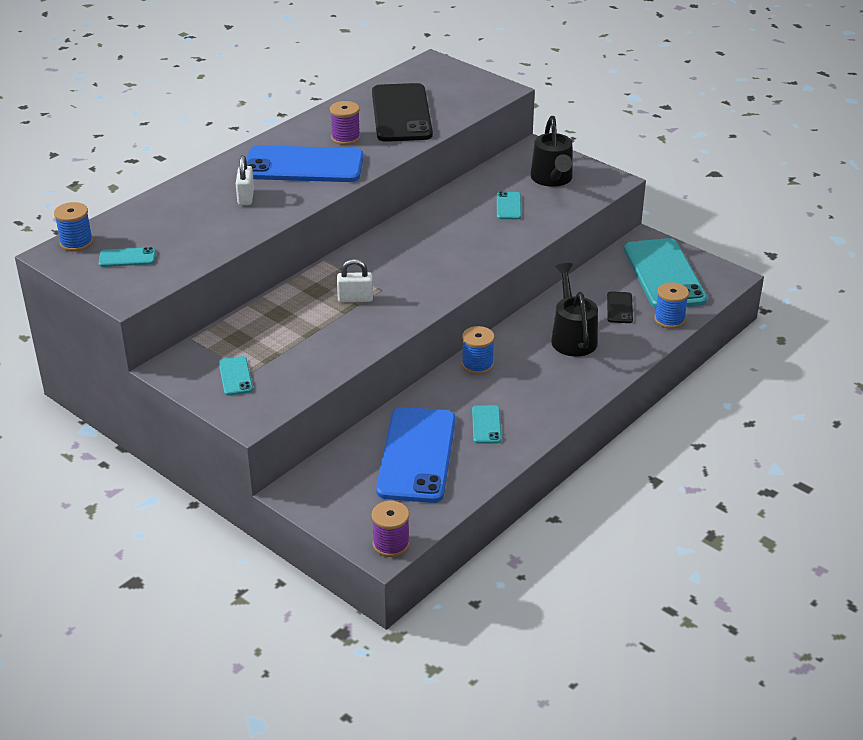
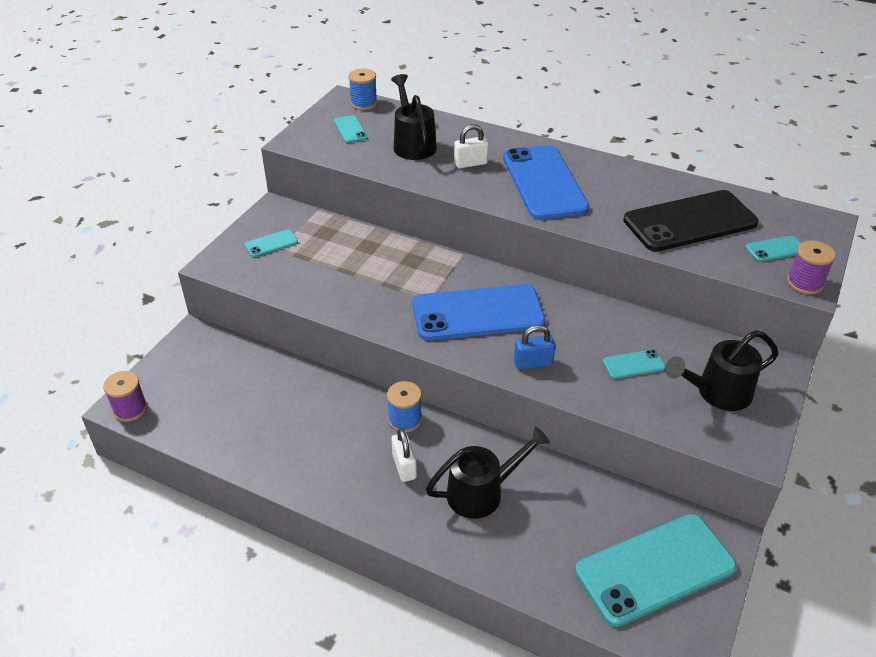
camera: 75 degrees right, 5 degrees up
(186, 223) = (413, 144): none -> black watering can
(345, 138) = (613, 196): purple spool -> purple spool (804, 283)
(355, 298) = (407, 286): white padlock -> white padlock (404, 467)
(417, 455) = (253, 402): blue phone -> blue phone (478, 313)
(486, 425) = (309, 444): turquoise phone -> turquoise phone (775, 249)
(487, 251) = (533, 363): none -> blue padlock
(619, 308) = (559, 530): black phone -> none
(669, 319) = (556, 587): blue spool -> none

